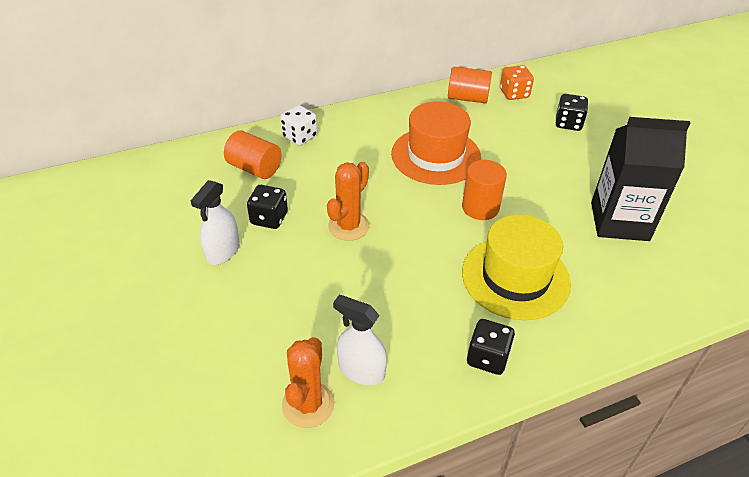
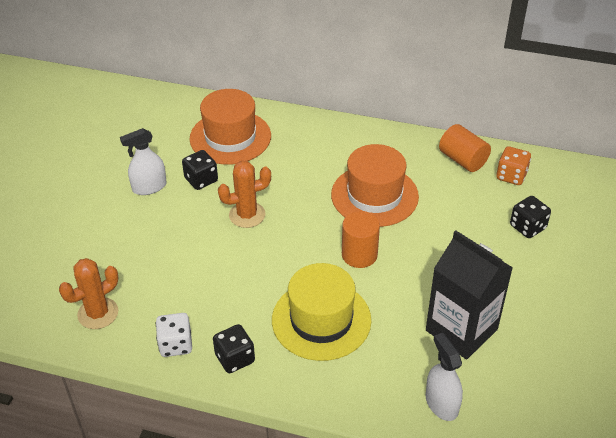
camera: 40 degrees right, 0 degrees up
(254, 168) = (230, 137): orange cylinder -> orange hat
(300, 137) = (288, 128): white dice -> white dice (176, 344)
(361, 370) = (149, 314): white spray bottle -> white spray bottle (441, 404)

